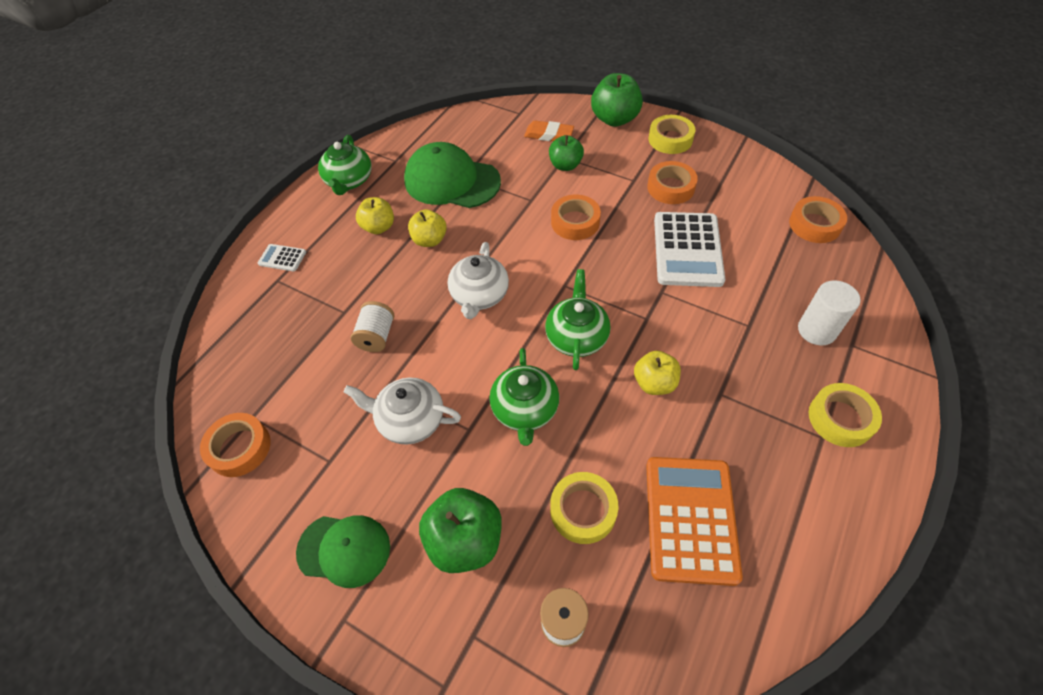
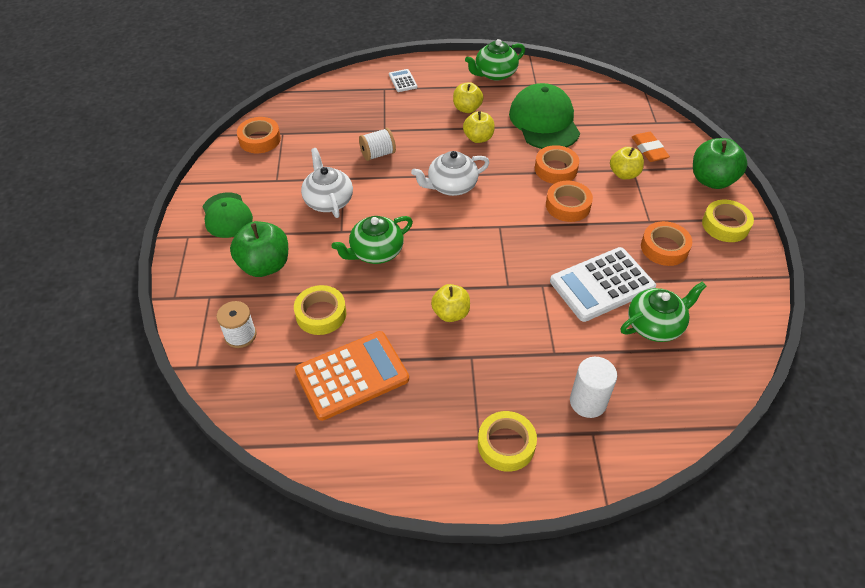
camera: 55 degrees right, 5 degrees down
(565, 165) = (624, 174): green apple -> yellow apple
(577, 336) = (458, 253): green teapot -> green teapot (655, 325)
(814, 224) = (717, 364): orange tape -> orange tape (555, 169)

